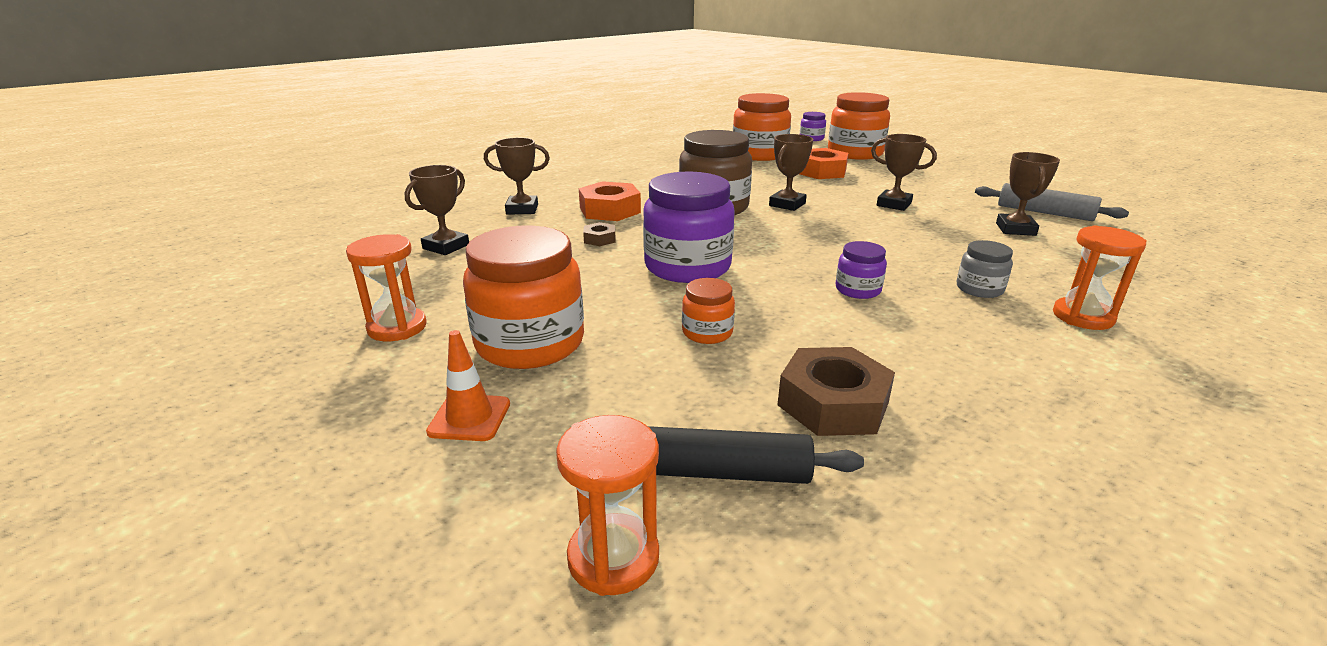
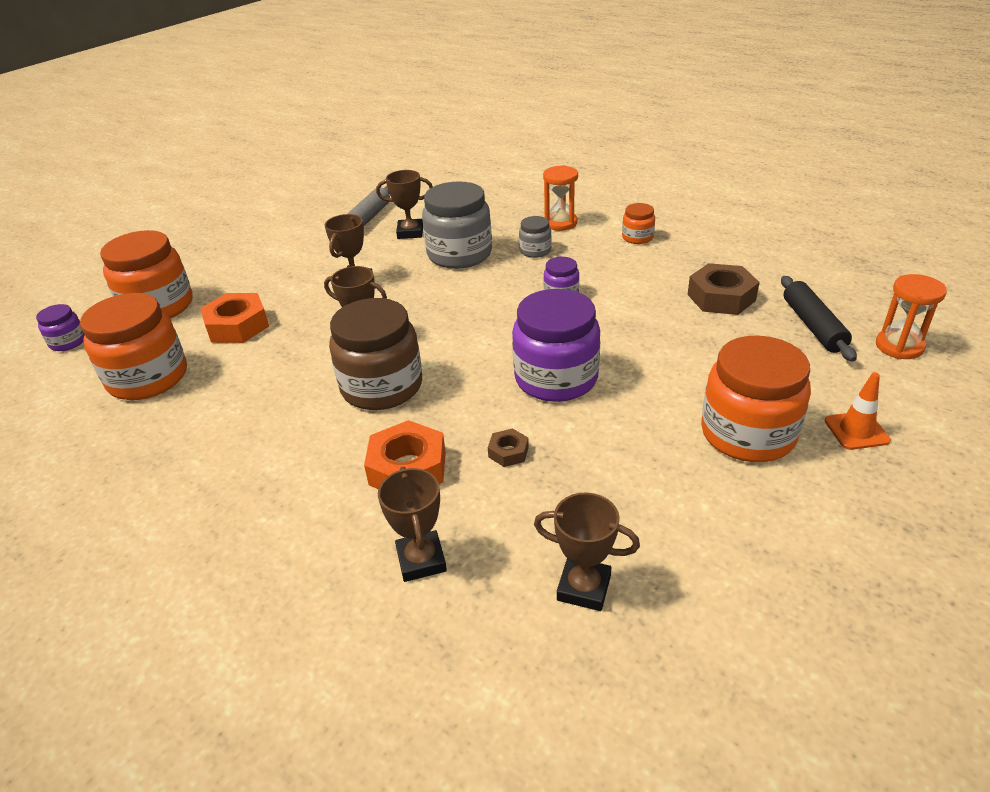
camera: 100 degrees left, 10 degrees up
(397, 327) = (786, 532): orange hourglass -> none
(707, 332) = (670, 350): orange jar -> orange jar (637, 237)
(960, 248) = (459, 254): none -> grey jar

